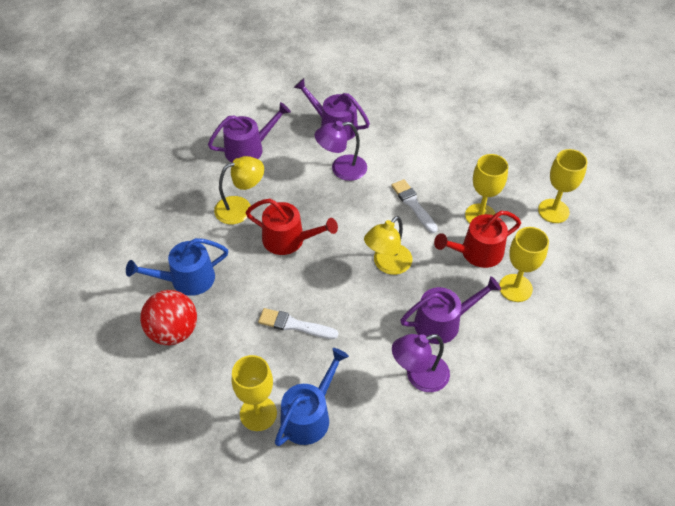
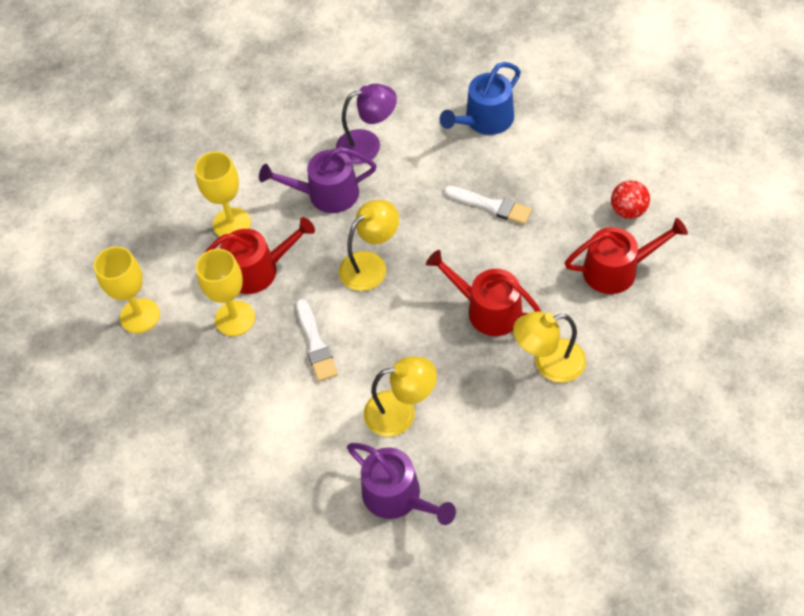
camera: 165 degrees left, 5 degrees up
(173, 331) = (628, 211): red ball -> red ball, size x0.62
(186, 279) = (617, 269): blue watering can -> red watering can
(248, 149) = (535, 466): purple watering can -> none
(258, 413) = (535, 126): yellow goblet -> none
(341, 169) = (401, 412): purple lamp -> yellow lamp

